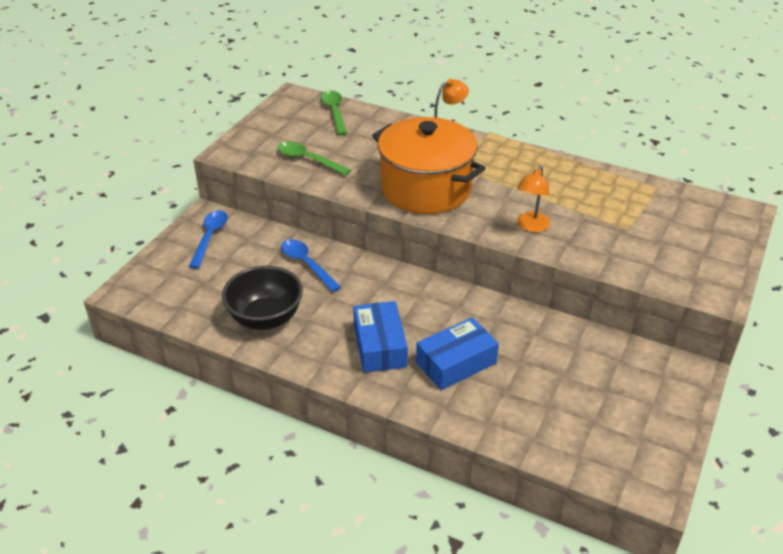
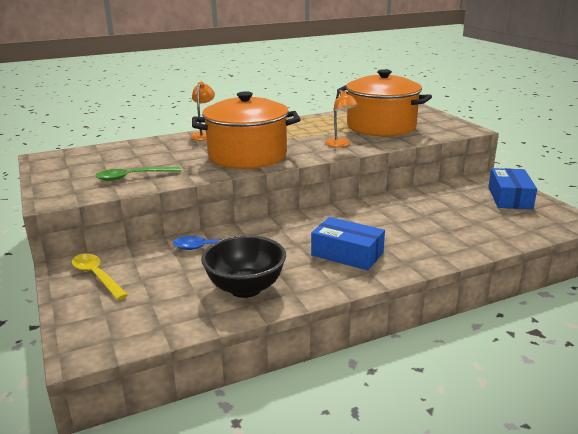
camera: 50 degrees left, 15 degrees down
(210, 237) = (96, 276): blue spoon -> yellow spoon
(334, 112) = (98, 152): green spoon -> none
(456, 363) = (401, 235): blue box -> blue box (510, 198)
(629, 227) = (381, 126): none -> orange pot

